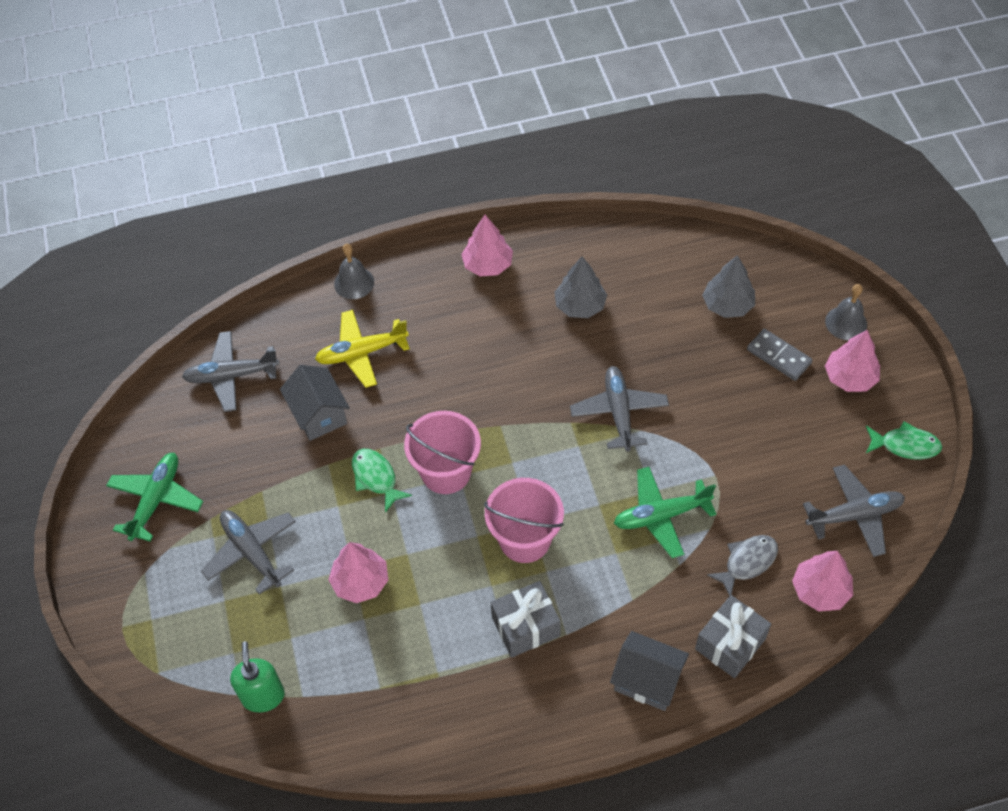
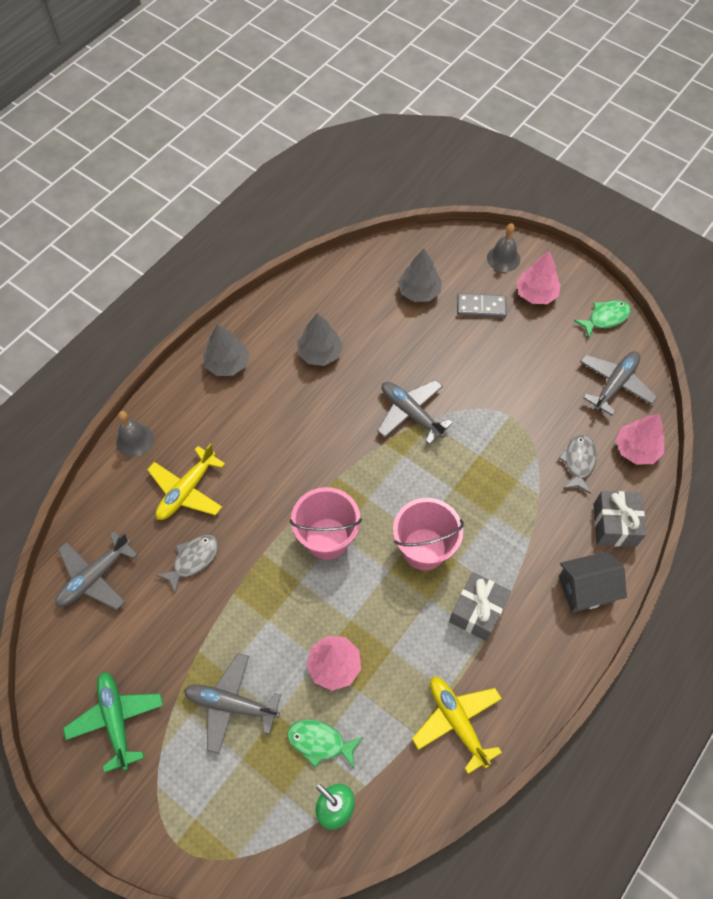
camera: 40 degrees left, 5 degrees up
(319, 414) = (193, 560): grey house -> grey fish
(376, 478) = (279, 578): green fish -> green fish (320, 742)
(424, 704) = (457, 722): none -> yellow plane
(488, 265) = (227, 363): pink tree -> grey tree
(661, 516) = (499, 468): green plane -> none

